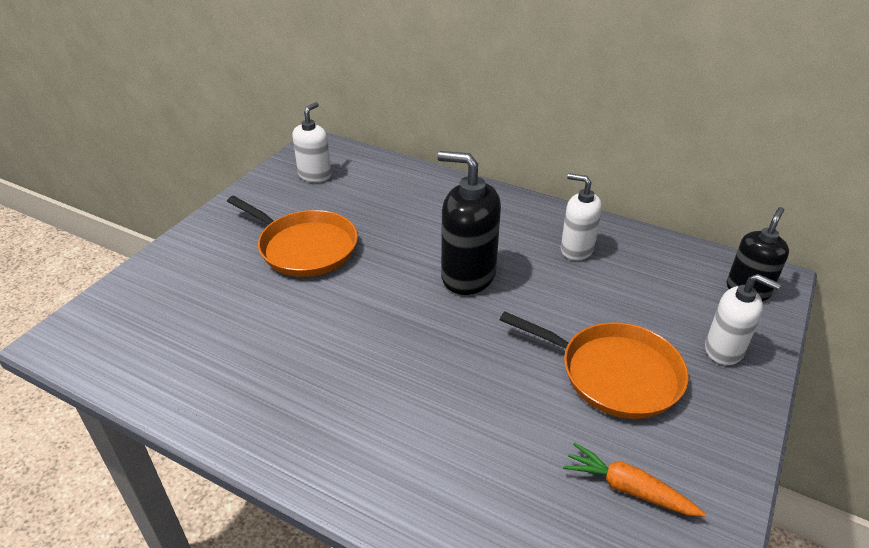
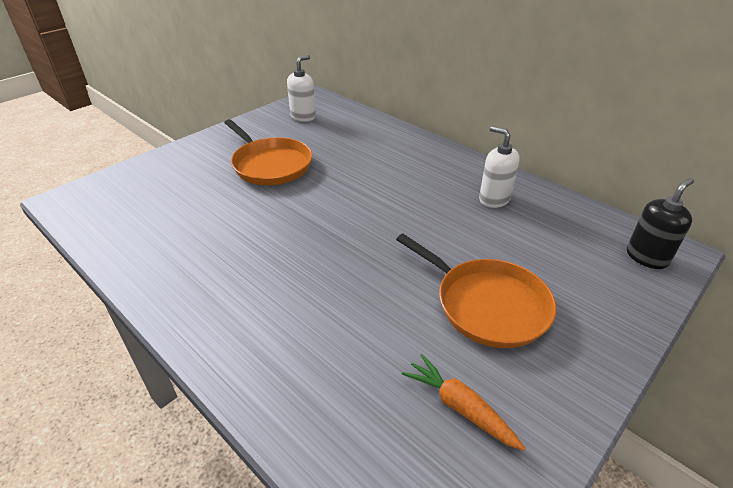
camera: 15 degrees right, 0 degrees up
(467, 276) = (390, 204): black soap dispenser -> none
(724, 350) = (604, 304): white soap dispenser -> none

